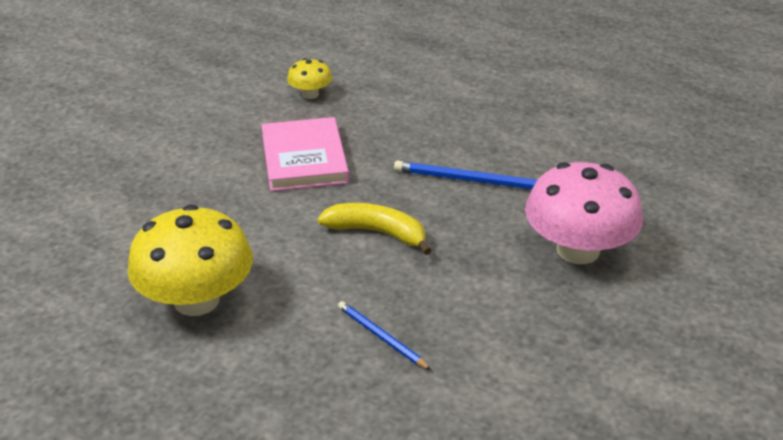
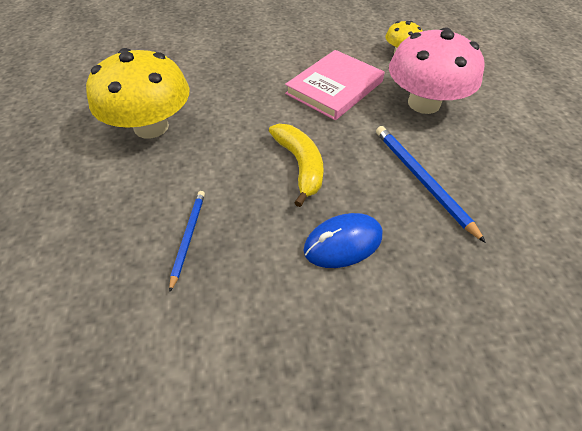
camera: 50 degrees right, 15 degrees up
(485, 255) = (343, 243): none -> blue mouse
(578, 250) = (423, 307): pink mushroom -> pink mushroom (424, 103)

